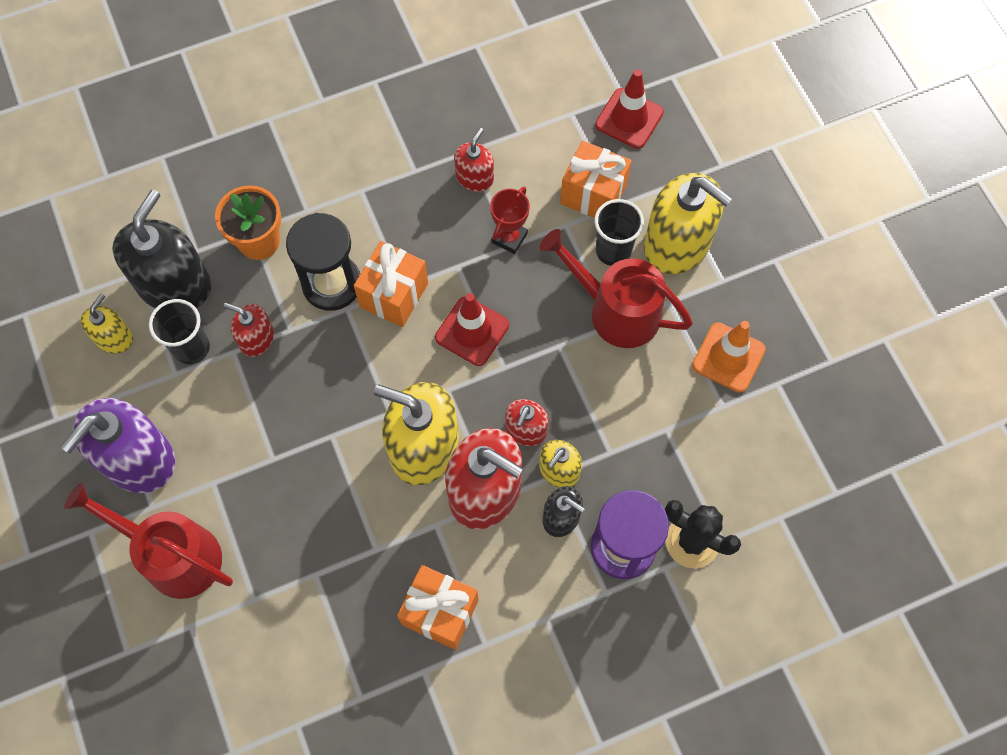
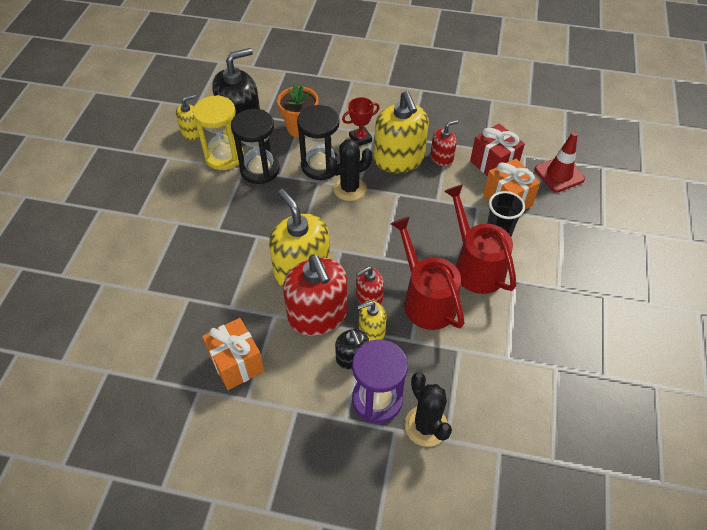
camera: 35 degrees right, 15 degrees down
(138, 459) = (152, 190): purple soap dispenser -> none
(173, 555) = (127, 244): red watering can -> red watering can (425, 300)
(191, 348) = (224, 156): black cup -> yellow hourglass
(256, 339) = (260, 170): red soap dispenser -> black hourglass
(394, 295) = (349, 188): orange gift -> black cactus
(472, 331) = (379, 229): red traffic cone -> none
(509, 238) = (438, 195): red trophy -> red trophy (360, 138)
(544, 150) = (493, 164): none -> red gift
(677, 244) = (542, 252): yellow soap dispenser -> yellow soap dispenser (399, 159)
(728, 357) = (532, 332): orange traffic cone -> none

